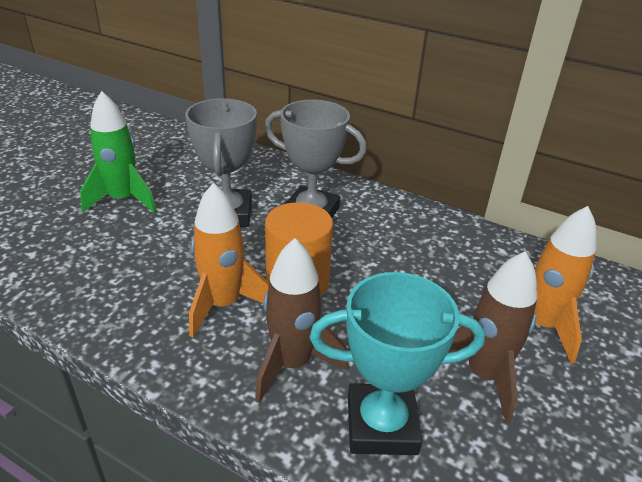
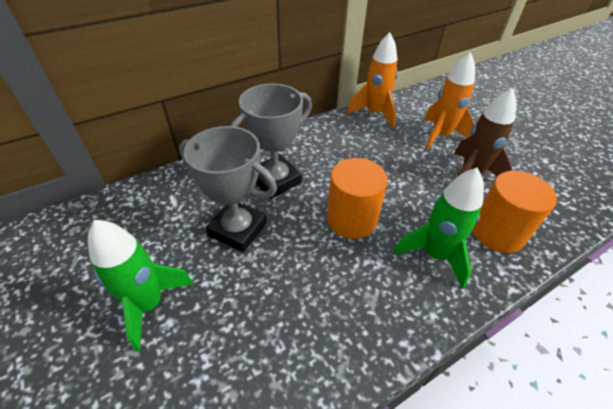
camera: 60 degrees left, 10 degrees up
(223, 305) = (356, 273): orange rocket -> orange rocket (374, 113)
(292, 364) = (434, 255): brown rocket -> green rocket
(381, 425) = (497, 232): turquoise trophy -> orange cylinder

